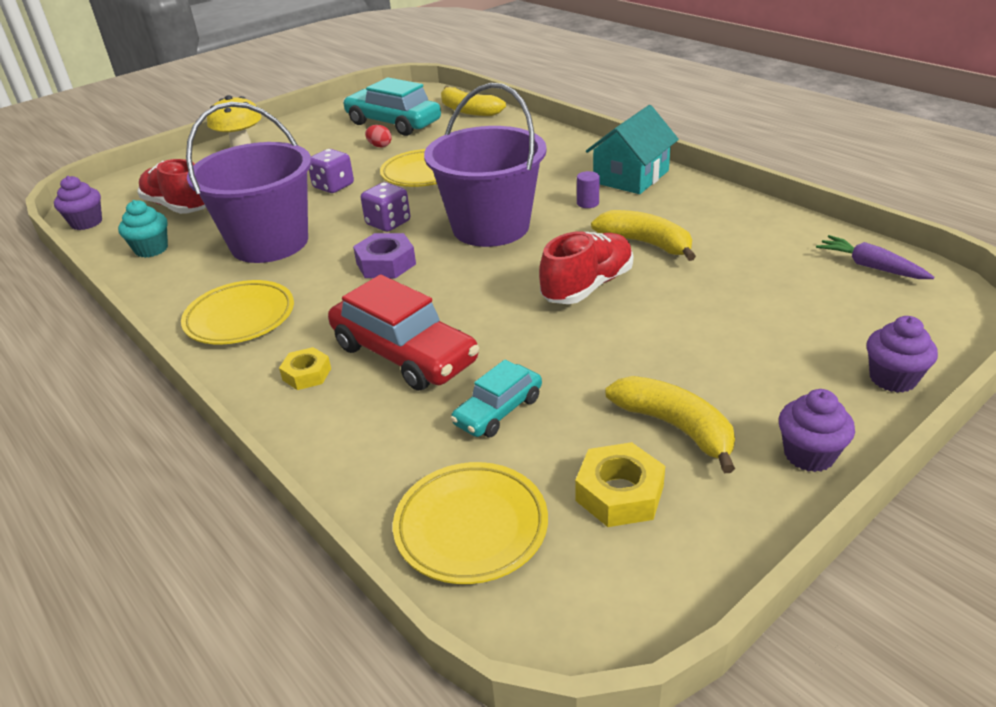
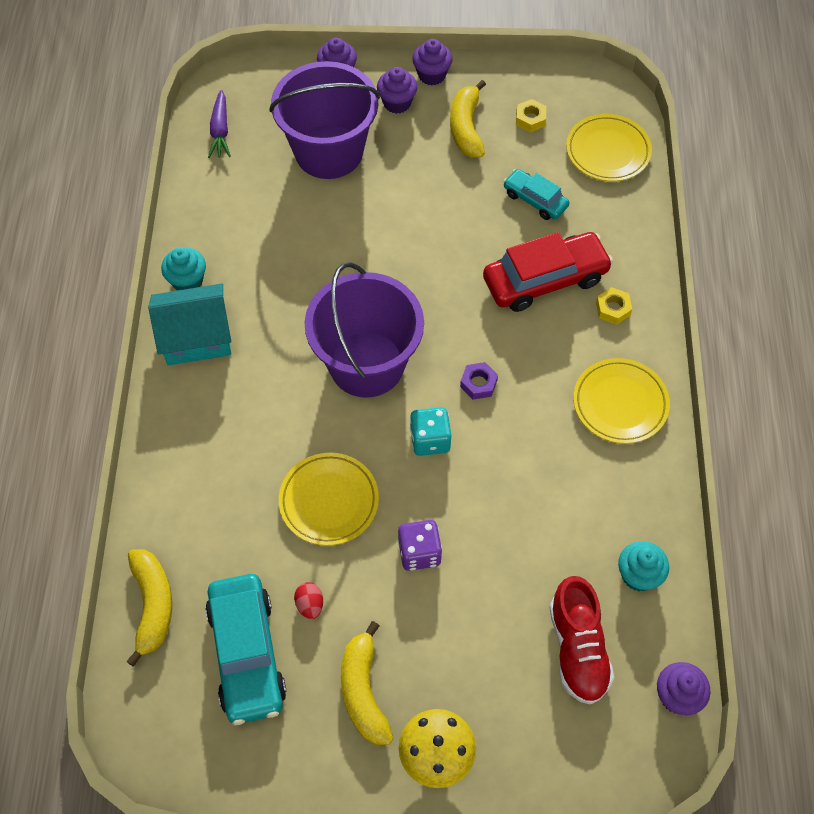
camera: 140 degrees left, 25 degrees up
(269, 243) = (539, 495): purple bucket -> purple bucket (329, 152)
(386, 264) = (478, 383): purple nut -> purple nut, size x0.66
(388, 223) = (430, 440): purple dice -> turquoise dice
(404, 354) = (545, 280): red car -> red car turned 75 degrees clockwise
(498, 411) = (535, 200): turquoise car -> turquoise car turned 135 degrees counterclockwise
(587, 203) = (270, 331): purple cylinder -> none
(587, 286) = (384, 247): red shoe -> none
(619, 493) = (530, 119): yellow nut -> yellow nut, size x0.66
(646, 243) = (298, 255): yellow banana -> yellow banana (363, 691)
(691, 190) = (187, 281): none -> turquoise cupcake
(785, 397) = (397, 103): none -> purple cupcake

